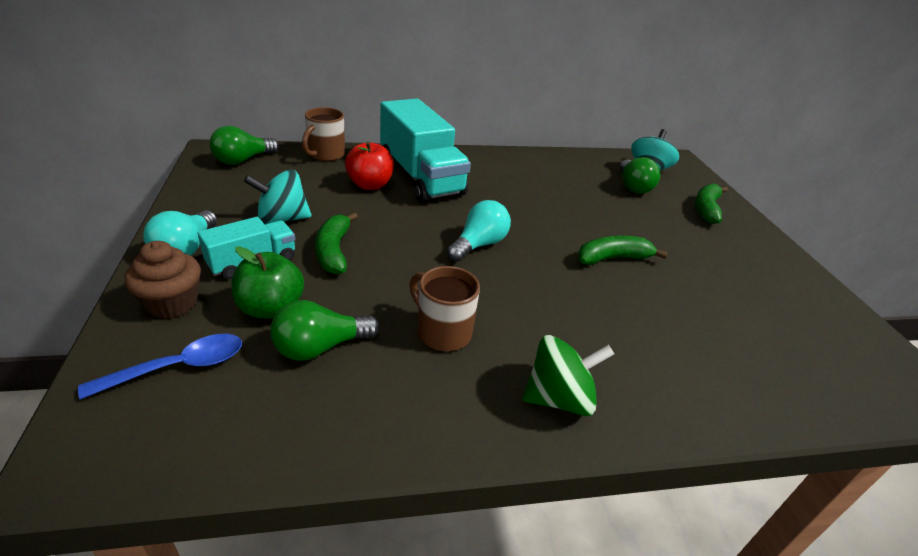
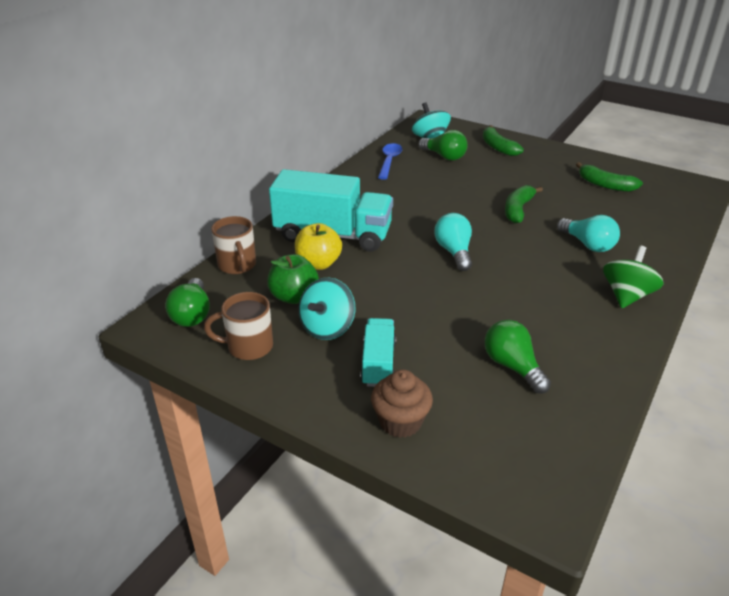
camera: 45 degrees left, 0 degrees up
(179, 367) = (484, 438): blue spoon -> blue spoon (389, 161)
(186, 249) = (324, 393): turquoise light bulb -> turquoise light bulb (588, 244)
(271, 308) = (449, 374): green apple -> green apple (294, 297)
(320, 347) = (512, 366): green light bulb -> green light bulb turned 135 degrees clockwise
(334, 251) = (401, 318): green banana -> green banana (605, 185)
(370, 185) = (318, 263): red apple -> yellow apple
(442, 332) = (537, 310): brown mug -> brown mug (248, 347)

